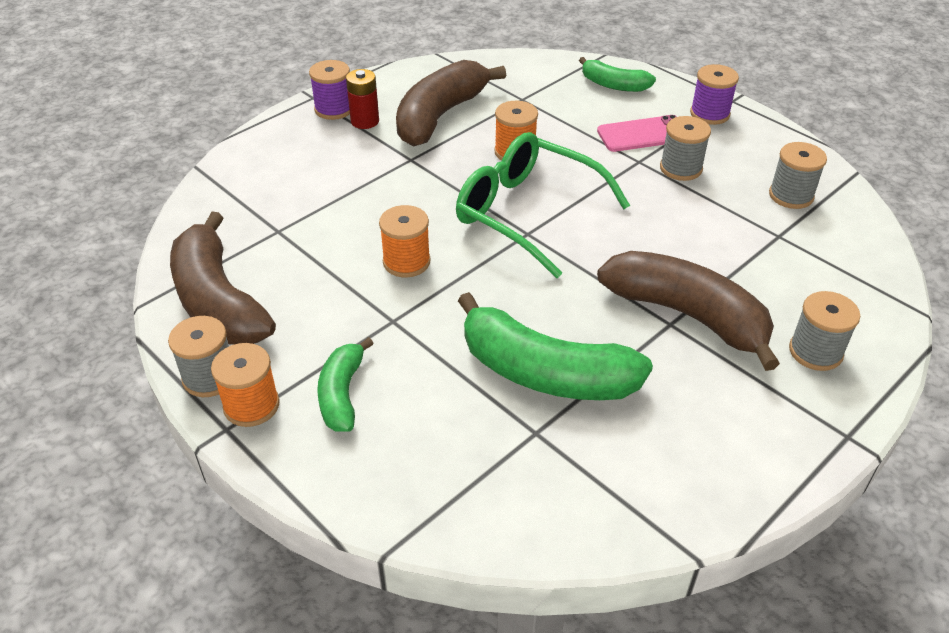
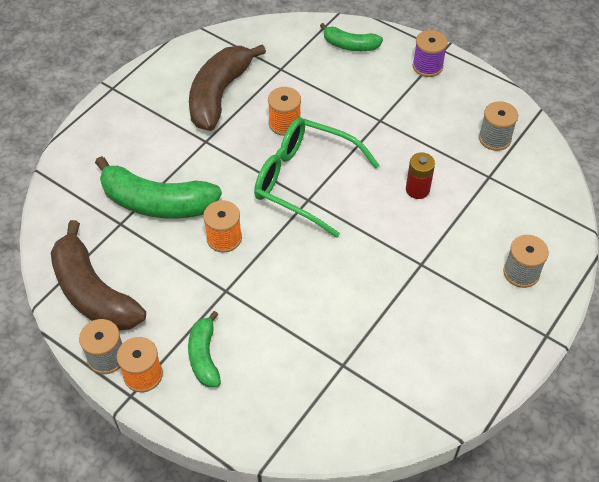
camera: 10 degrees left, 10 degrees up
(334, 109) = (132, 98): purple spool -> none
(365, 121) = (160, 108): red battery -> red battery (417, 189)
(544, 372) = (340, 317): green banana -> green banana (157, 203)
(643, 134) = (379, 93): pink phone -> none
(681, 168) = (412, 123): grey spool -> none
(687, 315) = (432, 255): brown banana -> none

